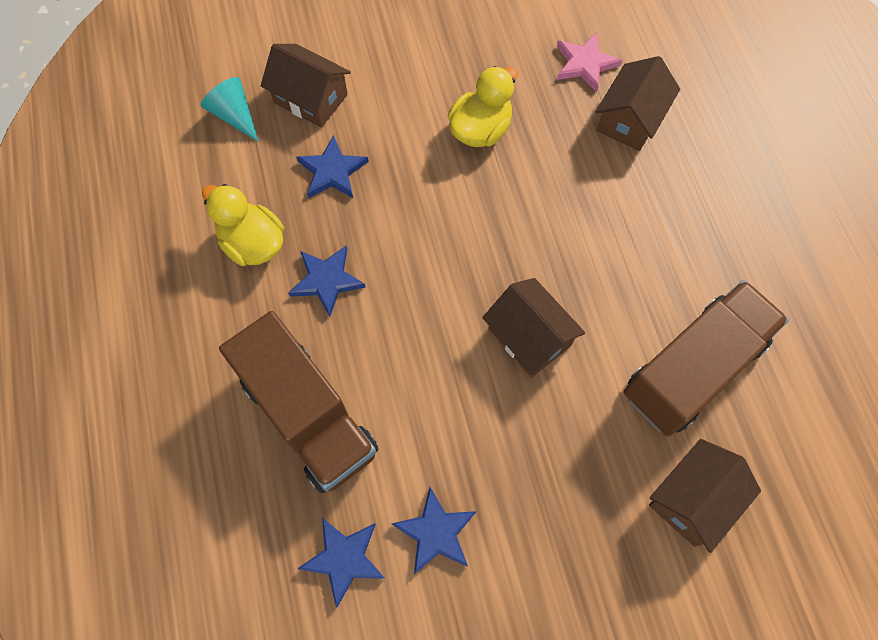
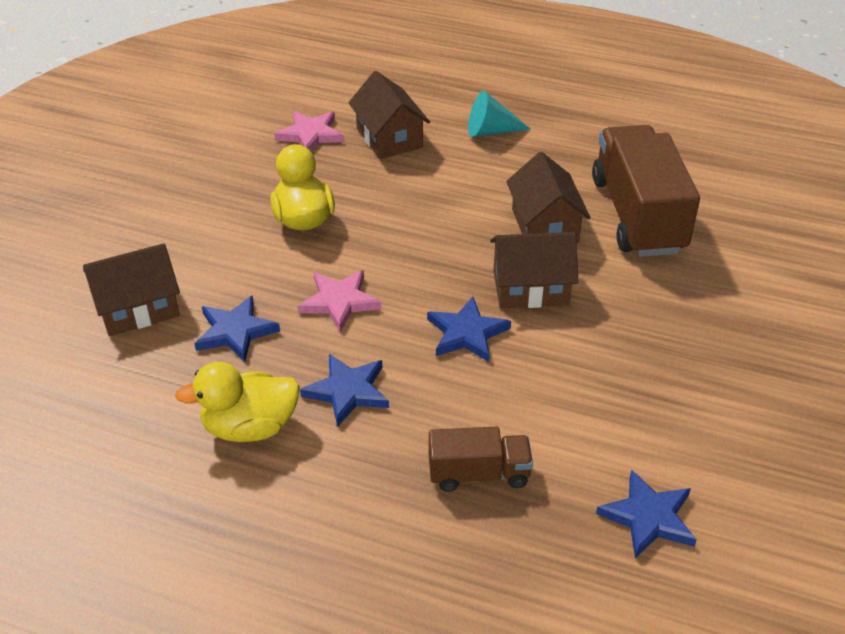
camera: 55 degrees left, 25 degrees down
(234, 115) = (87, 372): turquoise cone -> turquoise cone (491, 131)
(308, 415) = (478, 474): brown truck -> brown truck, size x0.52
(411, 215) = (339, 302): none -> pink star
(436, 532) = (668, 437): blue star -> blue star (467, 333)
(693, 499) = (747, 269): brown house -> brown house (544, 226)

